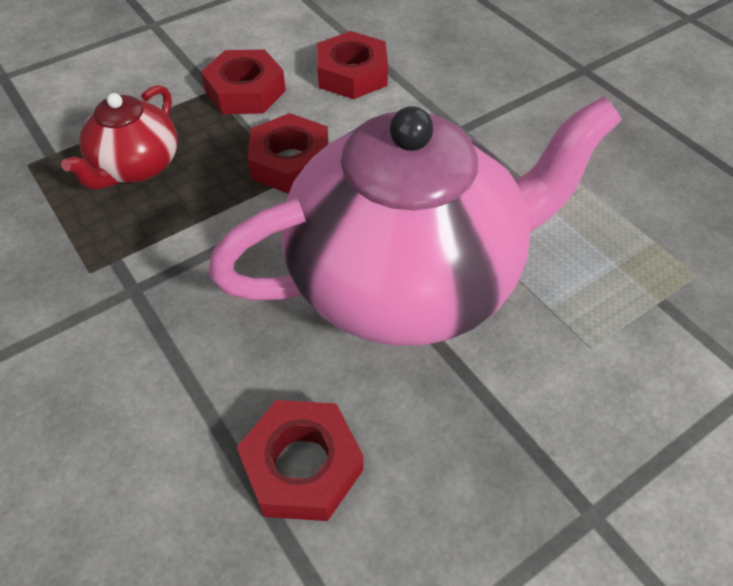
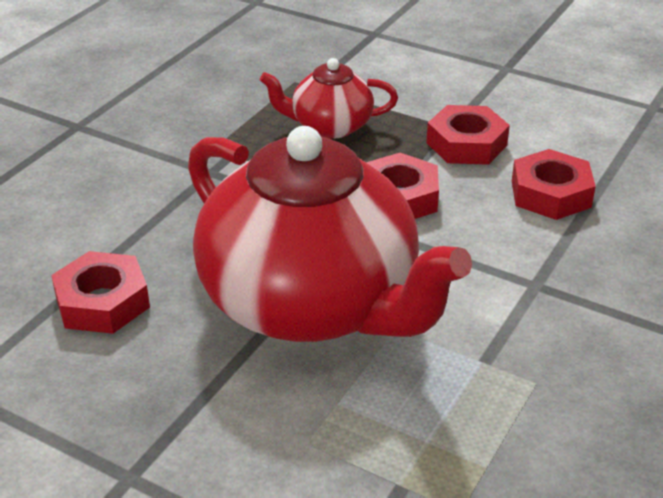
camera: 65 degrees right, 15 degrees down
(407, 279) = (312, 304): pink teapot -> red teapot

